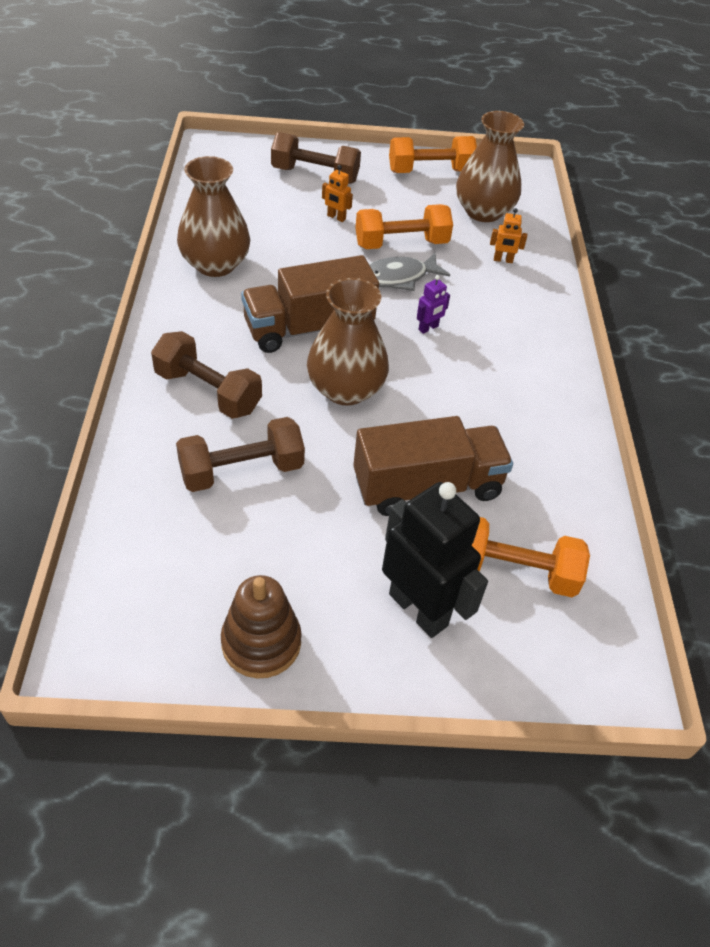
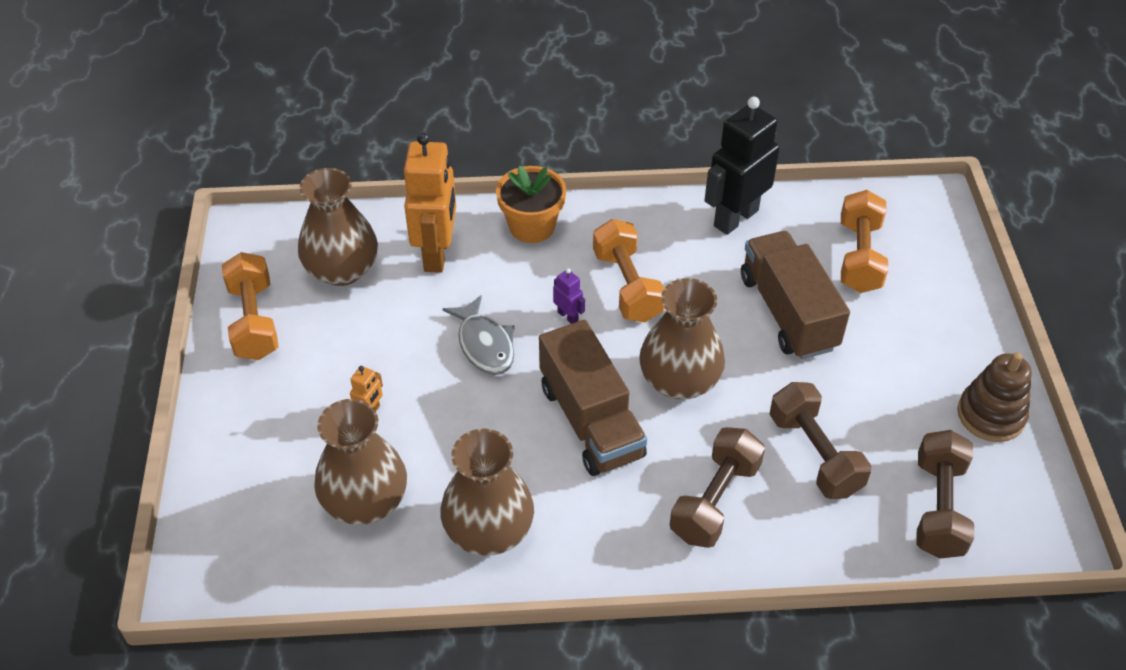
camera: 90 degrees left, 0 degrees up
(257, 211) = (365, 501): none -> brown vase
(315, 175) = (271, 444): brown dumbbell -> brown dumbbell (938, 507)
(401, 244) = (418, 345): orange dumbbell -> orange dumbbell (627, 286)
(418, 609) = (918, 315): black robot -> black robot (735, 218)
(503, 260) = (437, 254): orange robot -> orange robot, size x2.35
(541, 317) = (532, 226): none -> orange flower pot

